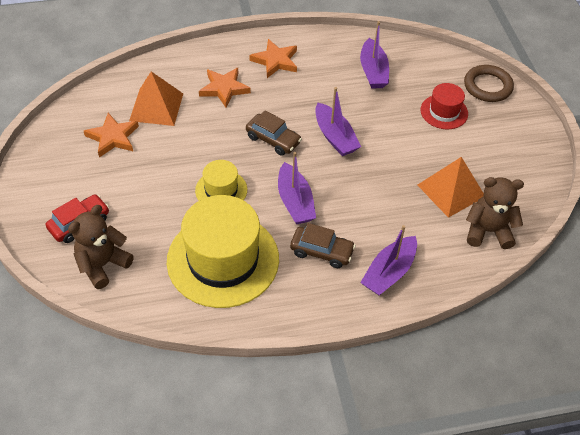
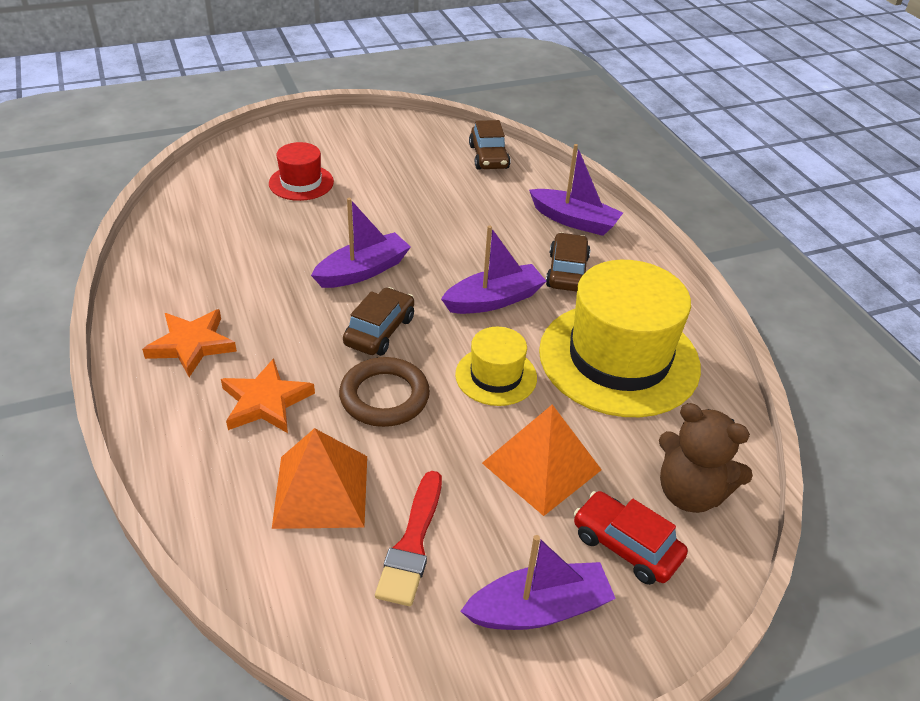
camera: 100 degrees left, 10 degrees down
(113, 137) = (412, 543): orange star -> red brush
(373, 71) = (220, 241): purple boat -> purple boat (538, 609)
(451, 190) = (436, 179): orange pyramid -> orange pyramid (541, 466)
(487, 86) = (250, 150): brown ring -> brown ring (384, 396)
(488, 231) = (489, 157): brown teddy bear -> brown car

